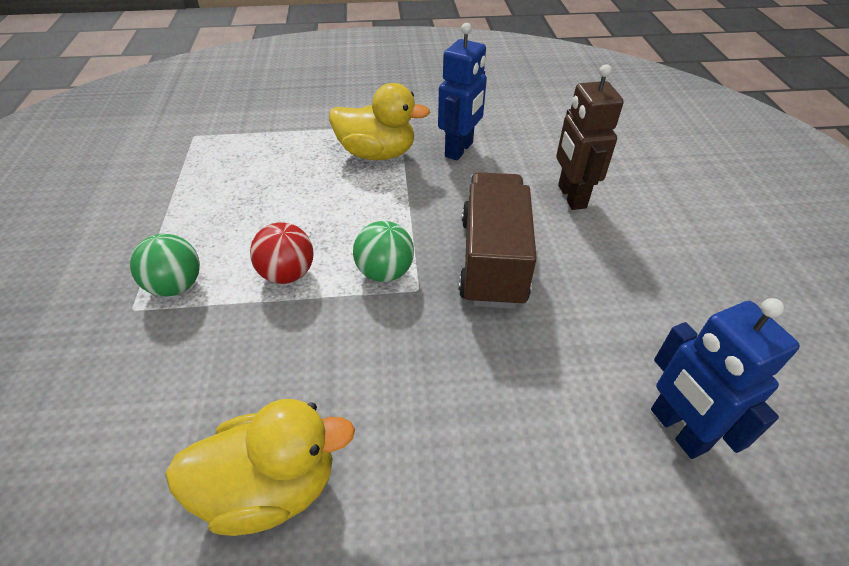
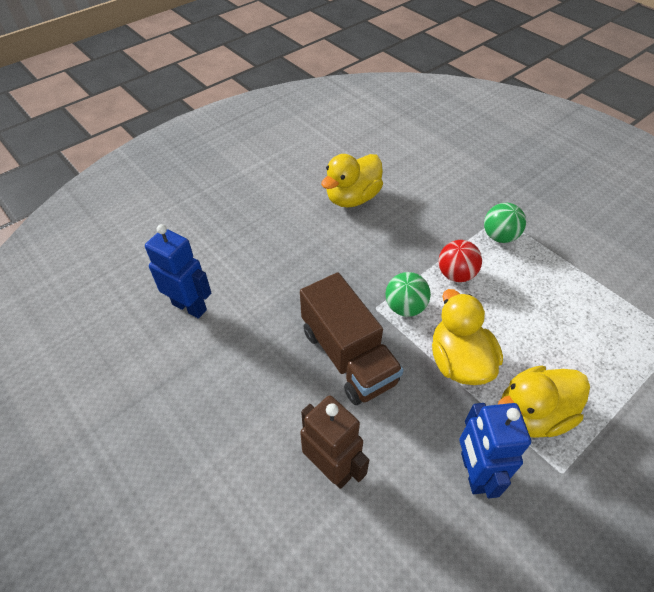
camera: 145 degrees right, 5 degrees up
(389, 205) = (459, 361): none -> yellow duck

